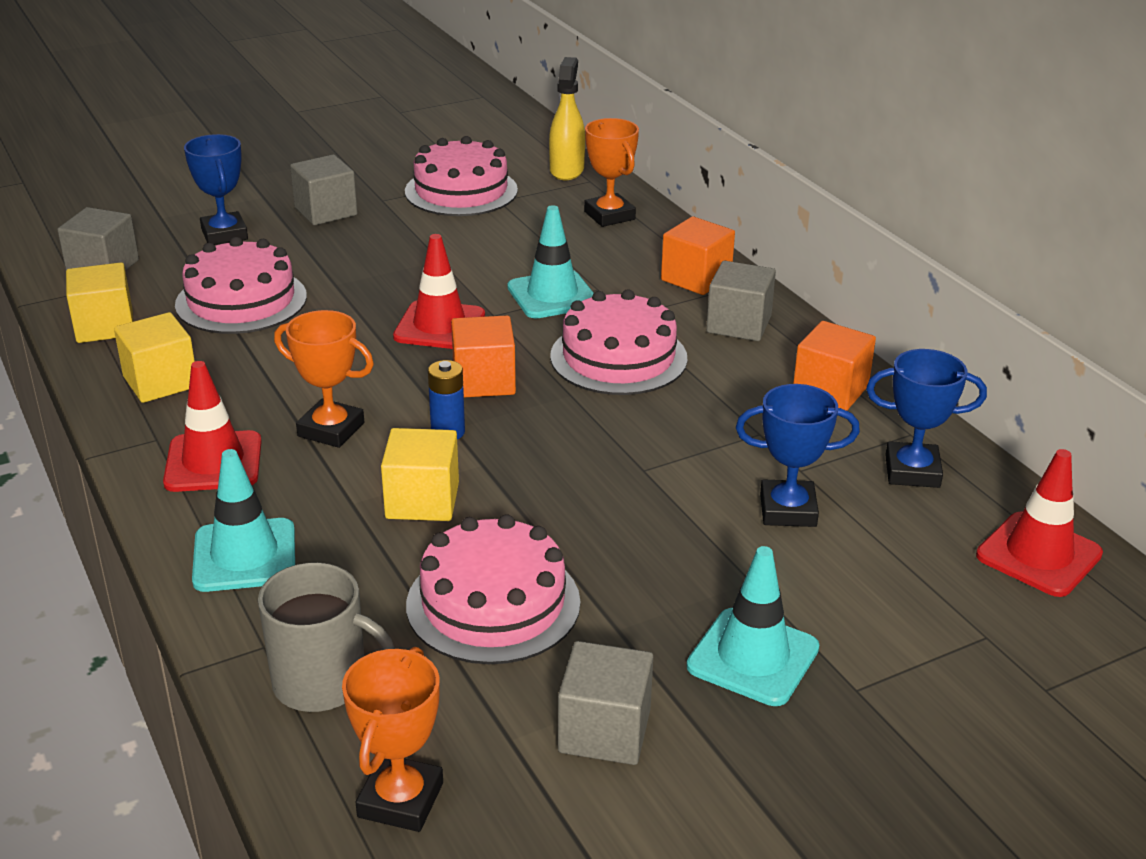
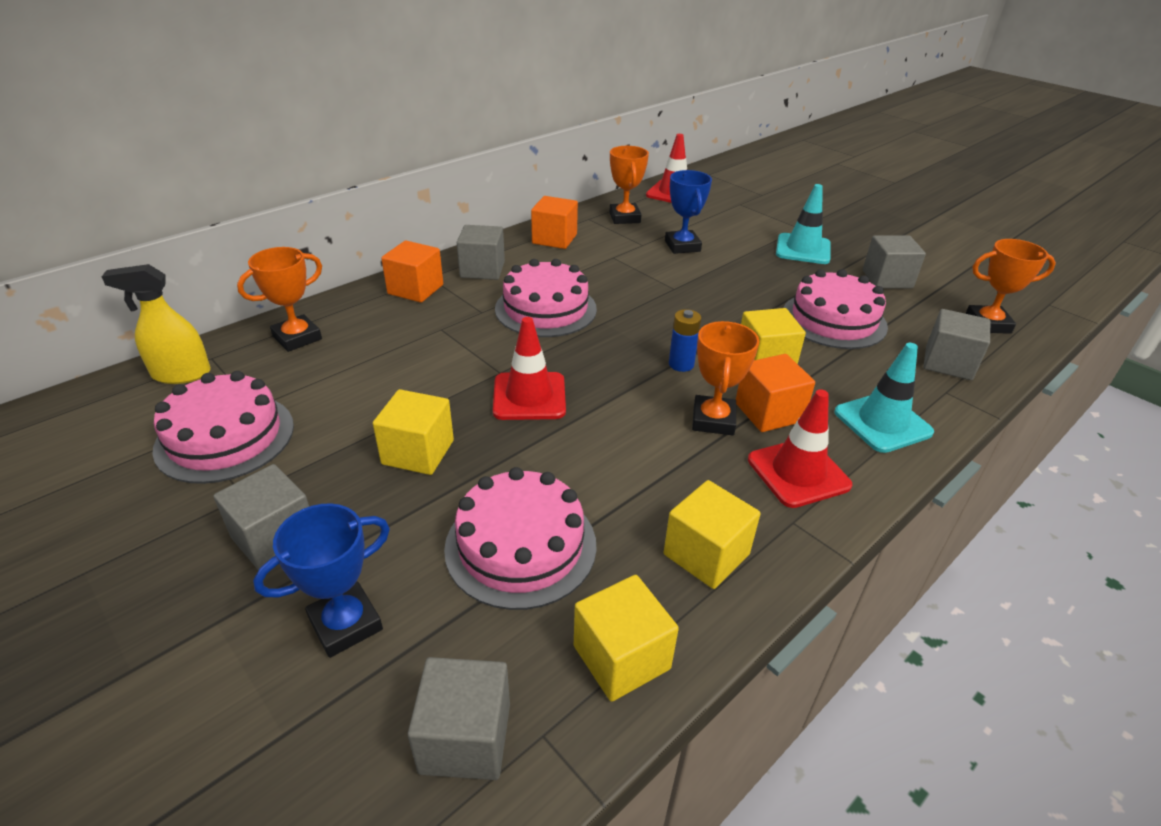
camera: 105 degrees left, 5 degrees up
(322, 683) = (948, 363): grey mug -> grey cube
(388, 266) = (418, 452): none -> yellow cube
(484, 381) = (605, 360): orange cube -> orange cube (768, 412)
(552, 295) = (458, 348): turquoise traffic cone -> none
(912, 471) = (624, 218): blue trophy -> orange trophy

